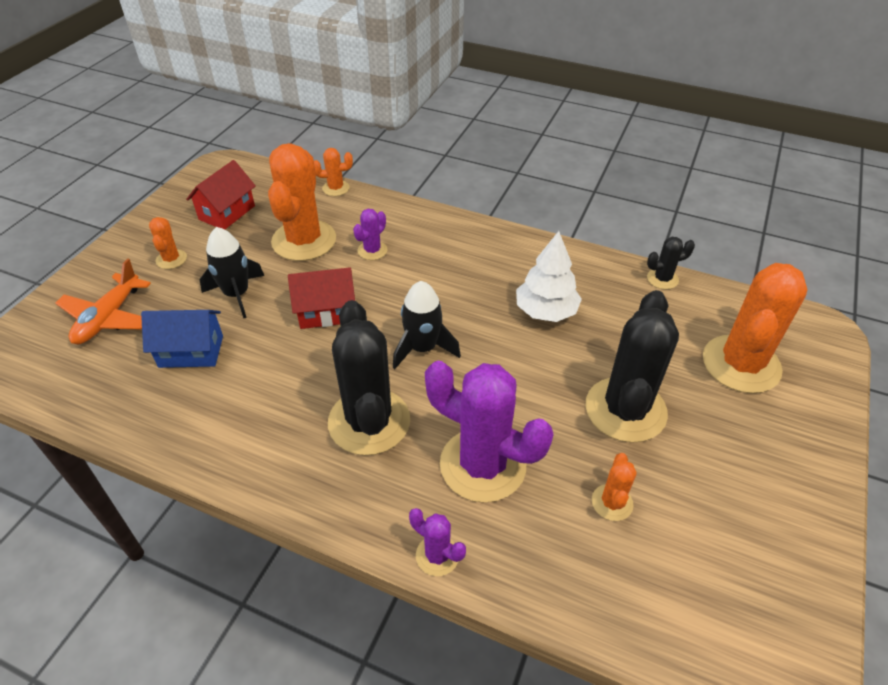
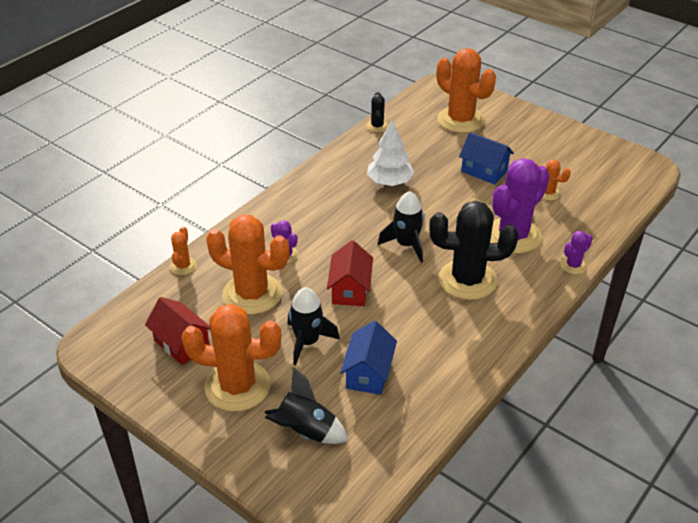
camera: 75 degrees left, 5 degrees down
(109, 318) = (305, 431): orange plane -> black rocket
(171, 259) = (237, 386): orange cactus -> orange cactus, size x2.18
(625, 410) = (484, 171): black cactus -> blue house

